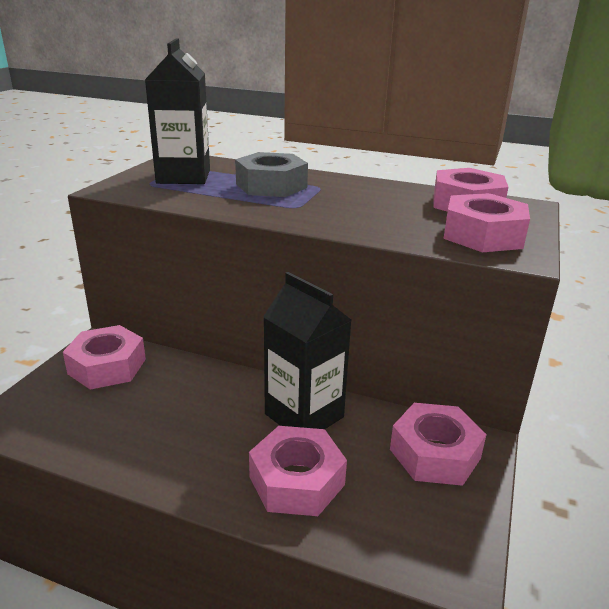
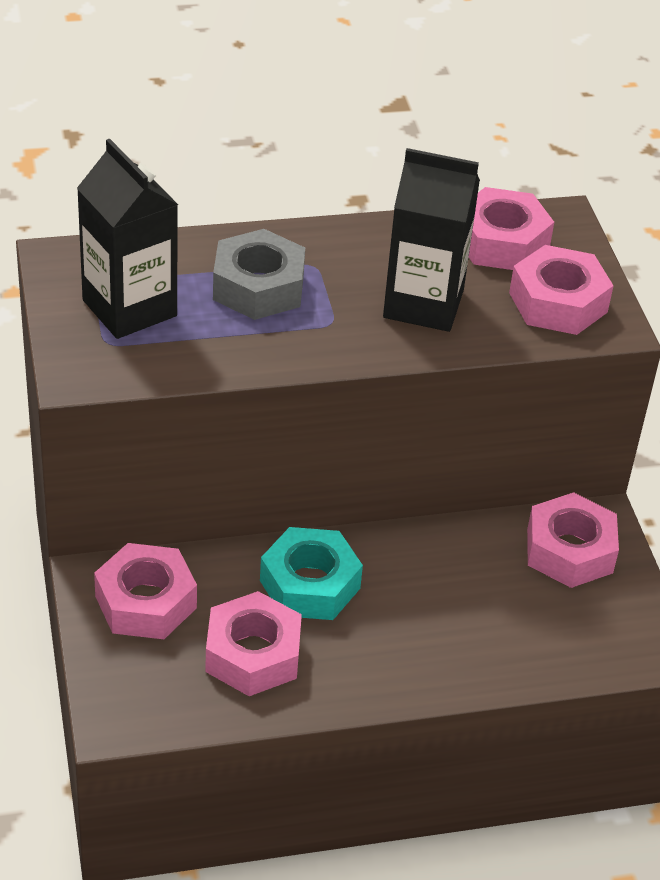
camera: 35 degrees left, 15 degrees up
(215, 397) = (310, 584): none -> turquoise nut
(296, 480) = (473, 637): pink nut -> pink nut (253, 654)
(304, 415) = (419, 565): black carton -> black carton (423, 304)

